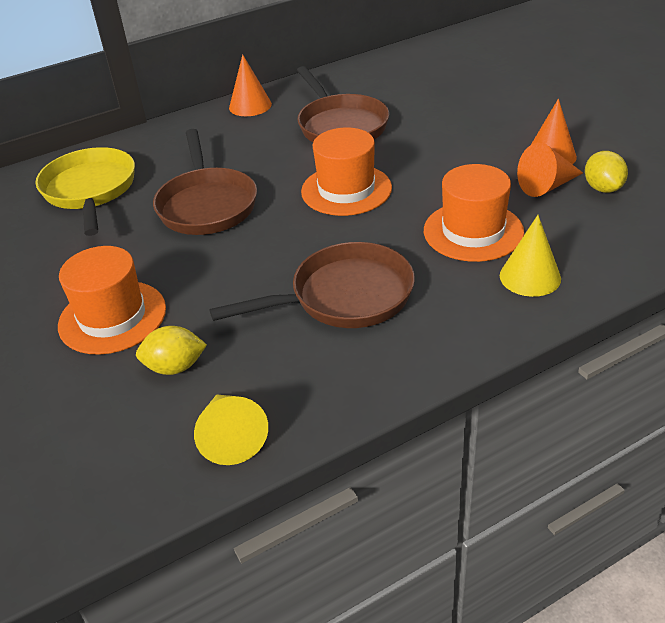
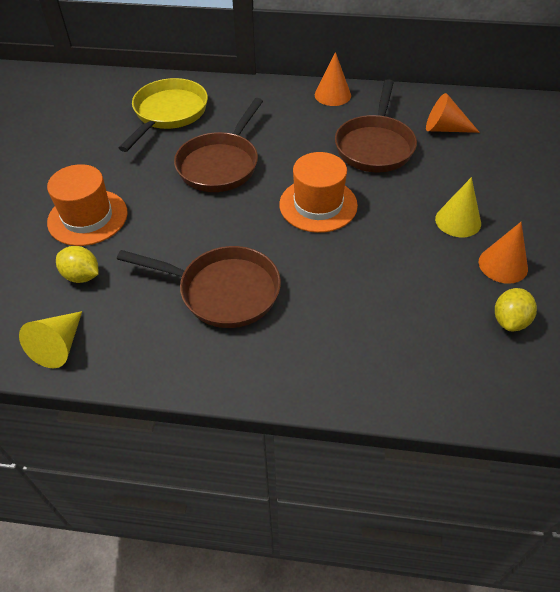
camera: 35 degrees right, 10 degrees up
(473, 231) = (364, 295): orange hat -> none
(530, 277) = (359, 360): yellow cone -> yellow cone (458, 221)
(547, 186) = (466, 290): orange cone -> orange cone (445, 129)

